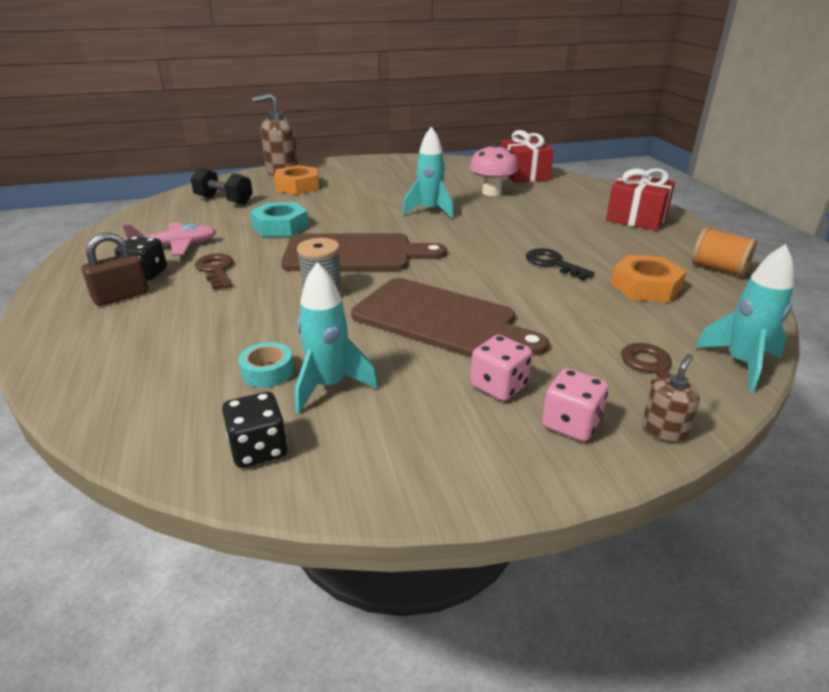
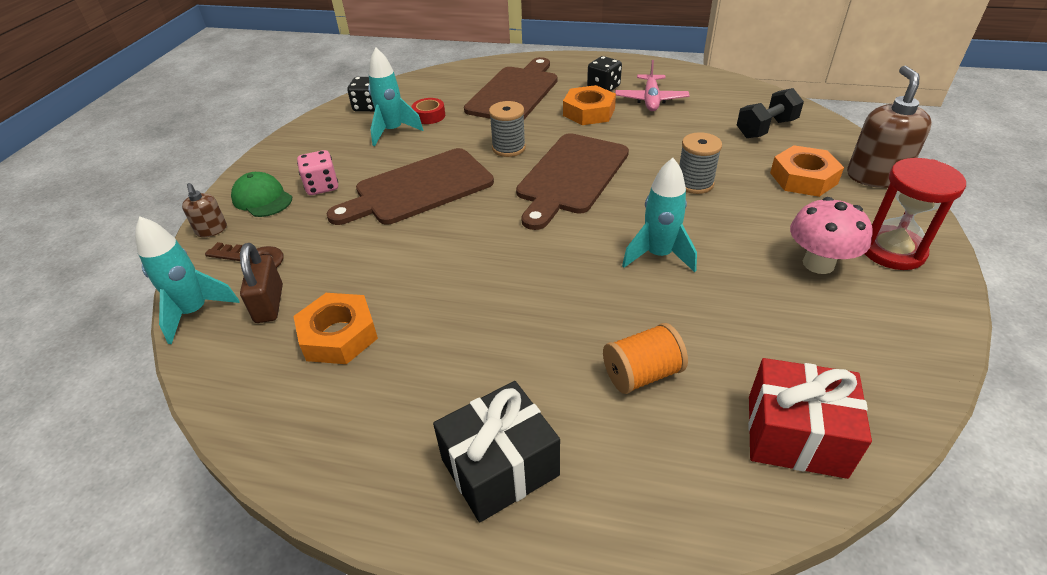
camera: 120 degrees right, 10 degrees up
(121, 296) = (573, 79): brown padlock -> brown padlock (269, 304)
(170, 326) = (514, 92): none -> brown cutting board
(216, 270) = (589, 112): brown key -> orange nut
(267, 372) = (429, 116): turquoise tape -> red tape
(280, 227) = (667, 149): turquoise nut -> none
(329, 212) = (694, 183): none -> grey spool
(364, 166) = (892, 250): none -> red hourglass
(491, 192) = (708, 344): pink mushroom -> pink mushroom (818, 263)
(553, 263) = (444, 292): black key -> none
(571, 424) = (262, 199): pink dice -> green cap
(636, 218) = (500, 467): red gift -> black gift
(718, 268) = (301, 436): orange spool -> orange spool (642, 374)

